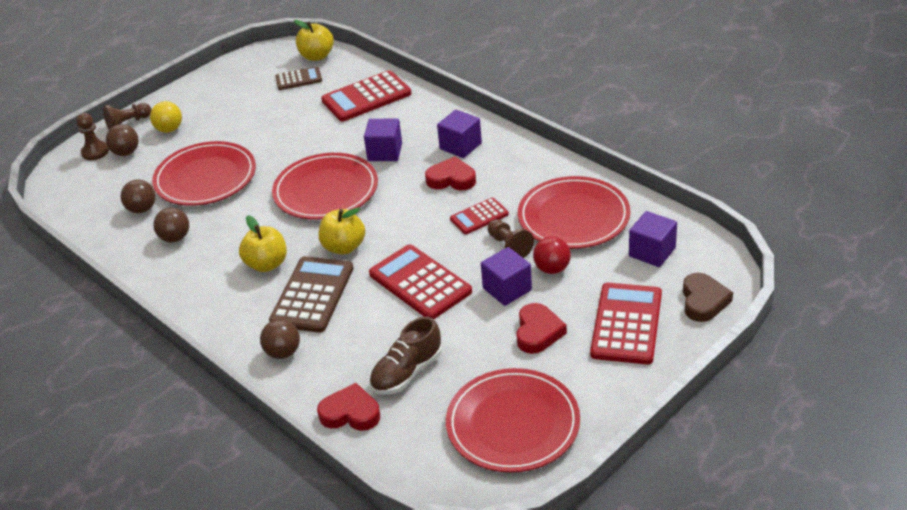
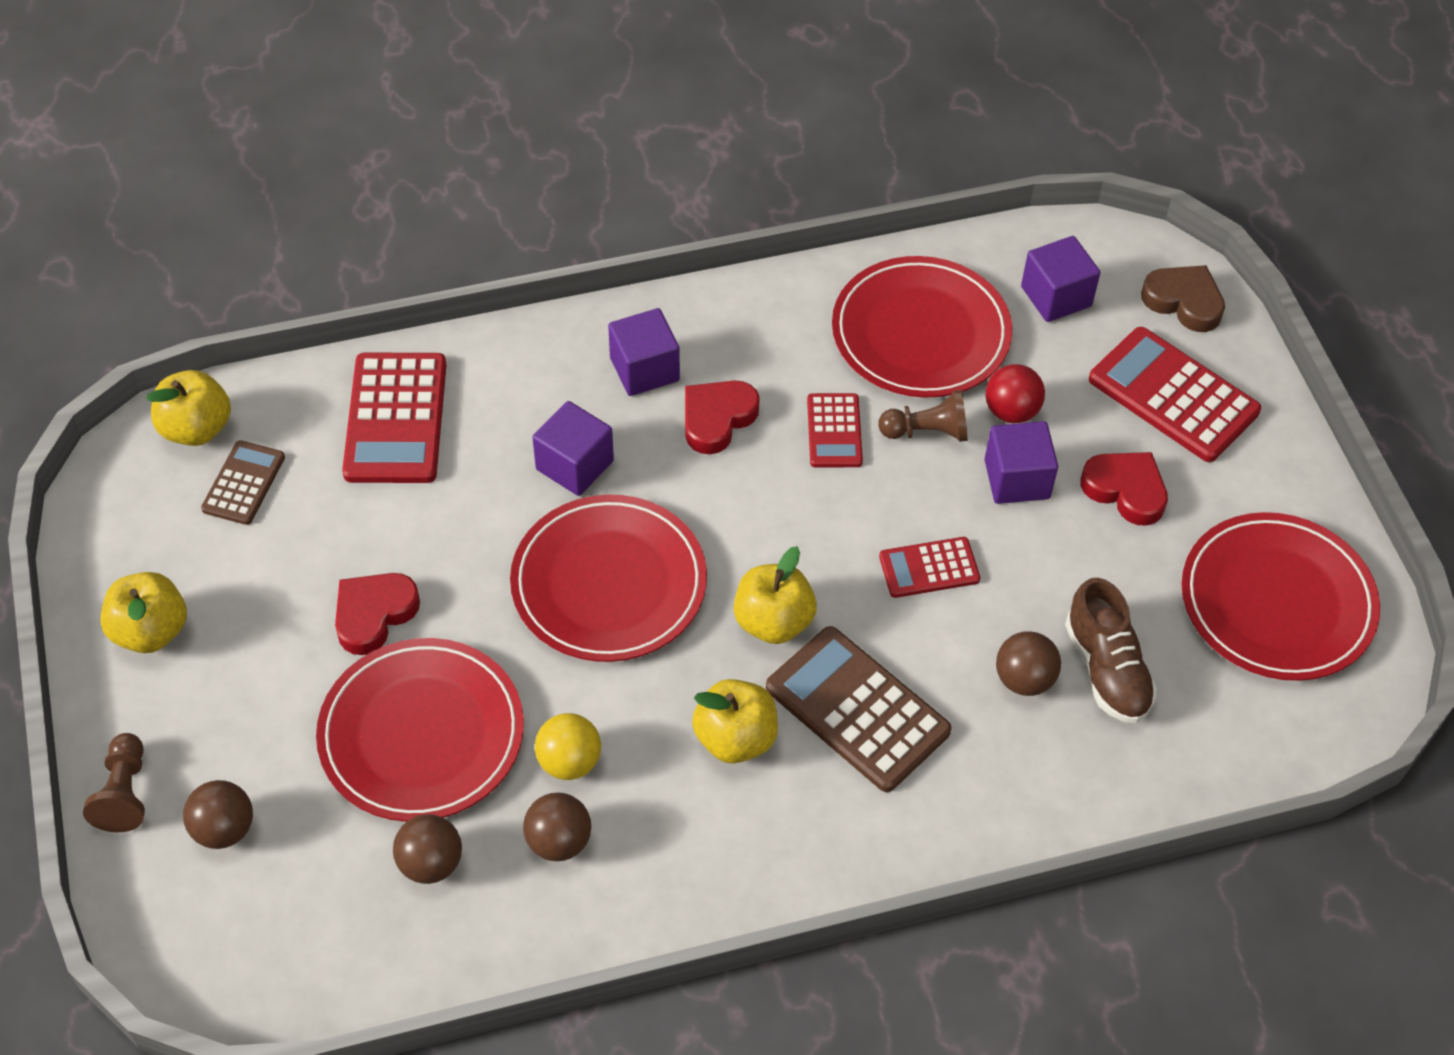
camera: 65 degrees left, 15 degrees up
(95, 152) = (172, 879): brown pawn -> none
(169, 129) = (213, 734): yellow ball -> yellow ball (569, 761)
(208, 93) = (151, 631): none -> yellow apple
(283, 352) = (961, 800): brown ball -> brown ball (1024, 679)
(350, 413) = (1144, 770): red heart -> red heart (374, 614)
(420, 283) = (929, 568): red calculator -> red calculator, size x0.57

